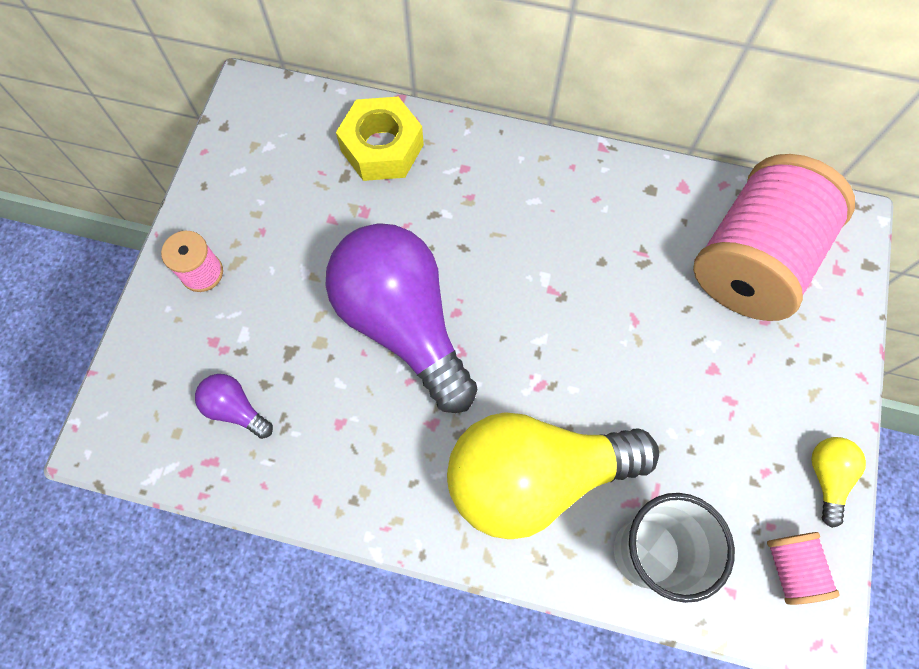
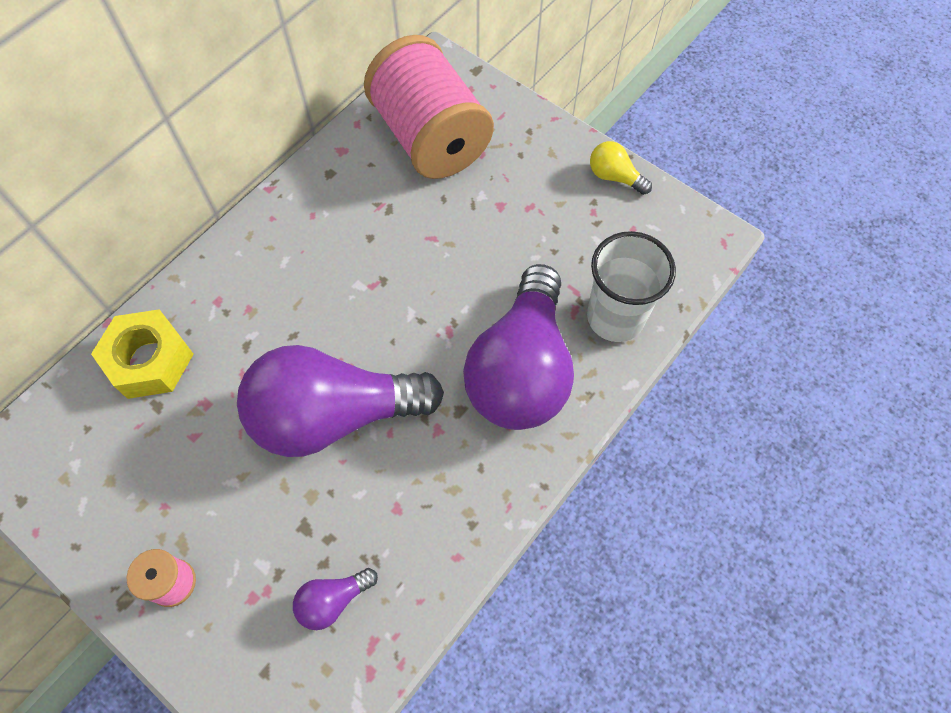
camera: 65 degrees left, 5 degrees down
(535, 476) = (521, 369): yellow light bulb -> purple light bulb
(791, 568) = (667, 231): pink spool -> none

